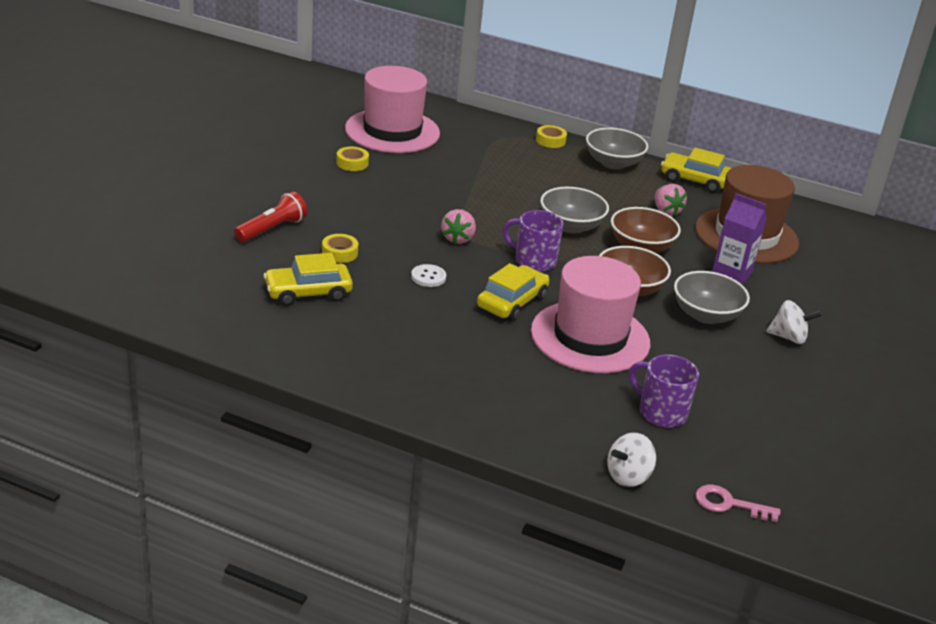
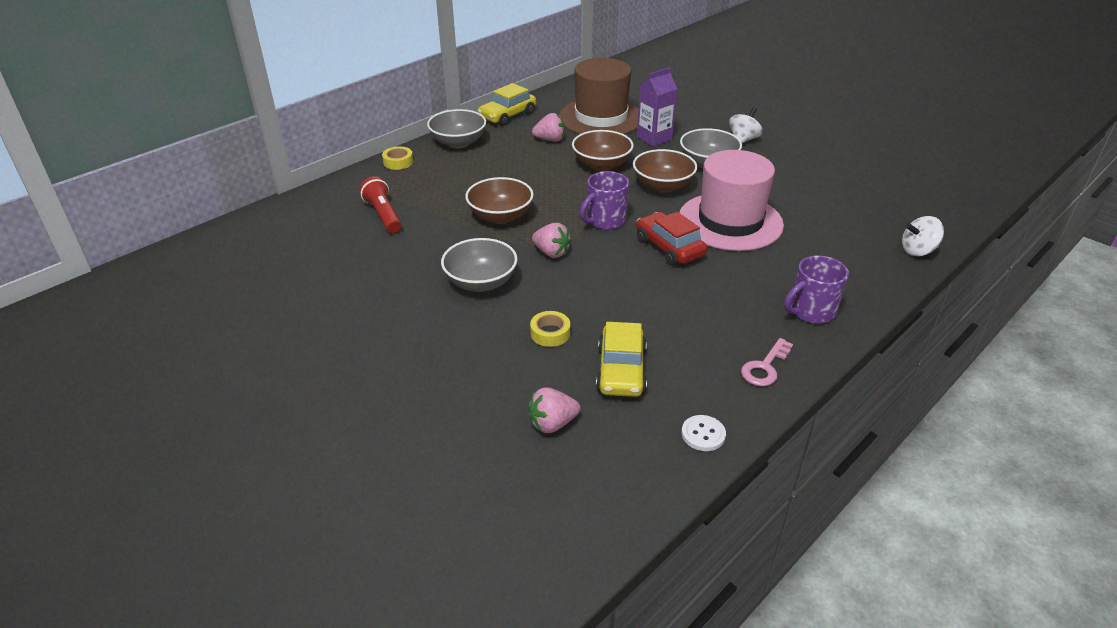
camera: 65 degrees left, 5 degrees up
(230, 268) = (552, 424): none -> pink strawberry
(272, 229) = (480, 374): red flashlight -> red flashlight (383, 215)
(352, 163) = (366, 288): yellow tape -> none
(392, 131) = (314, 246): pink hat -> none
(428, 277) = (614, 285): white button -> white button (703, 434)
(498, 205) = (500, 216): none -> brown bowl
(512, 302) = (669, 247): yellow car -> red car
(571, 226) = (554, 188): grey bowl -> grey bowl (481, 282)
(628, 476) = (917, 251): white spinning top -> white spinning top turned 90 degrees clockwise
(661, 412) = (835, 216): purple mug -> purple mug (811, 311)
(729, 504) = (944, 217): pink key -> pink key (765, 367)

